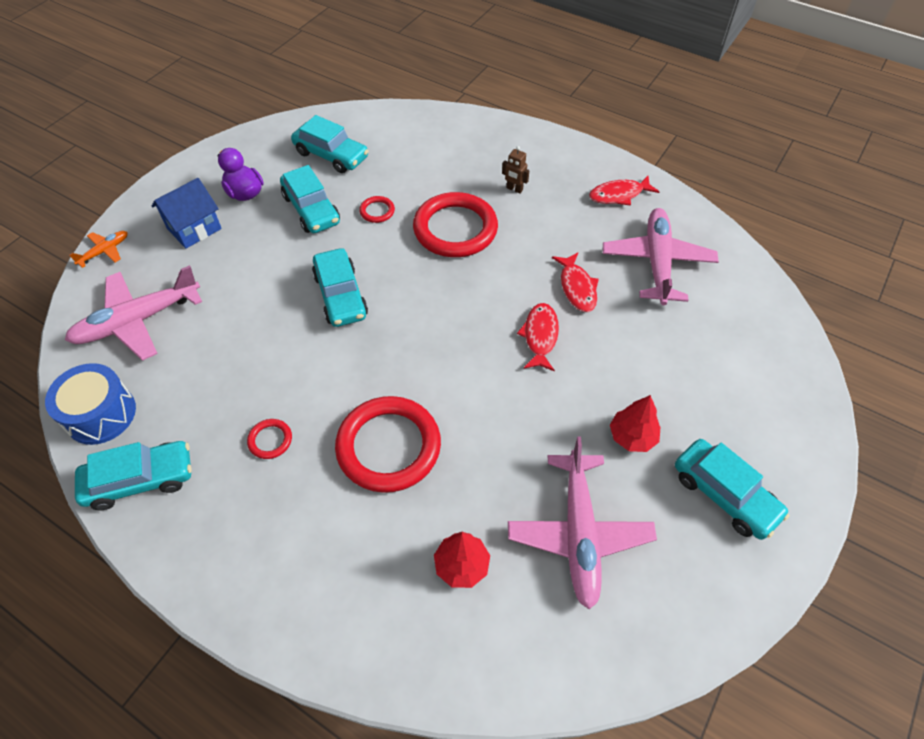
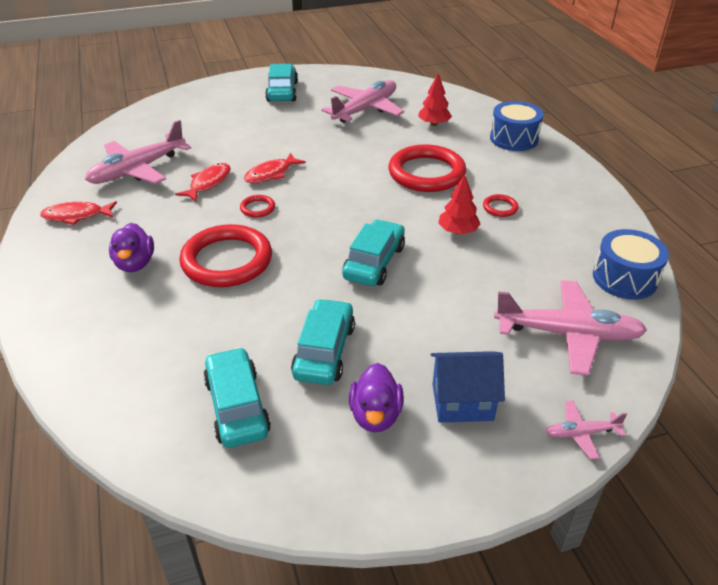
camera: 140 degrees left, 15 degrees down
(104, 251) = (581, 433): orange plane -> pink plane
(140, 480) = (603, 228): turquoise car -> none
(330, 608) = (513, 138): none -> blue drum
(377, 211) = (268, 312): red ring -> red ring (257, 208)
(514, 189) = (135, 264): brown robot -> purple duck
(619, 195) = (76, 216): red fish -> red fish turned 150 degrees clockwise
(632, 436) = (290, 121): red tree -> red tree (458, 231)

